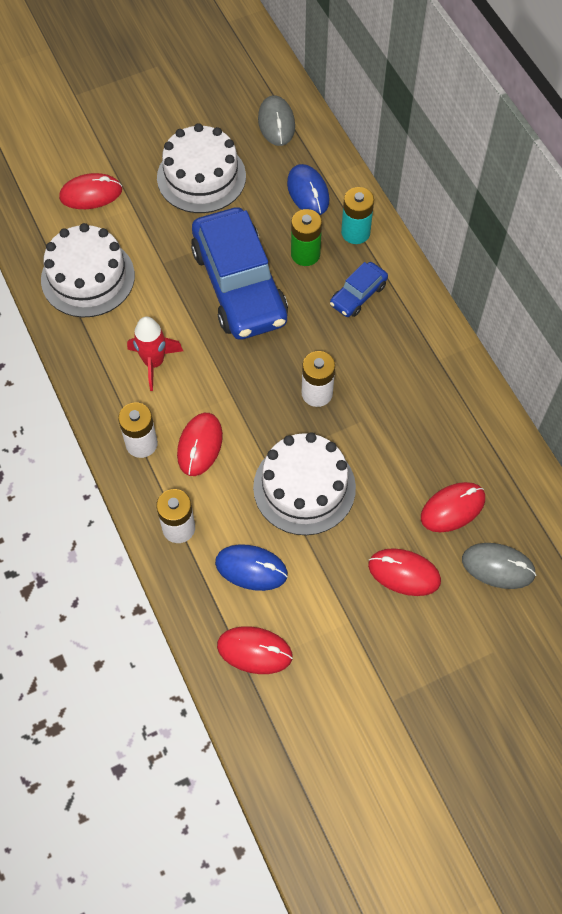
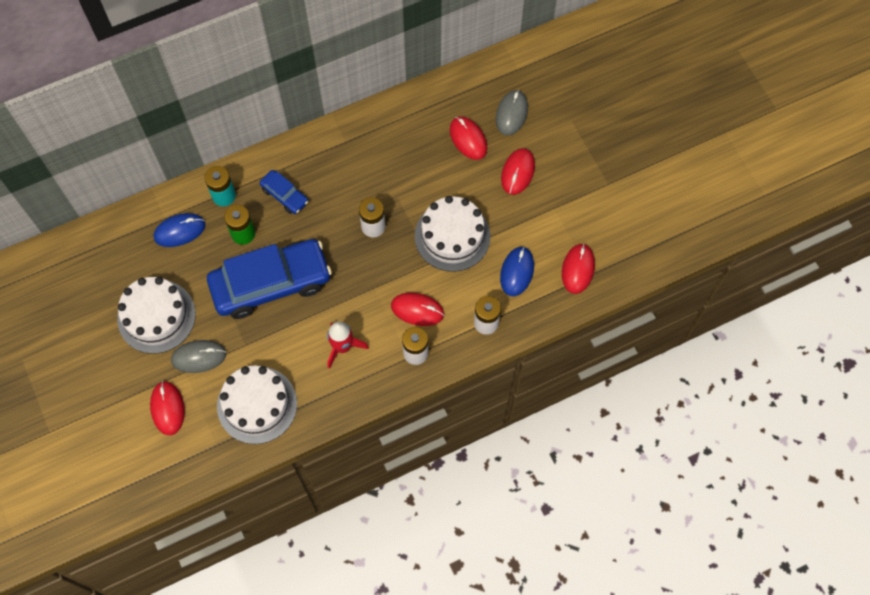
camera: 90 degrees left, 5 degrees up
(276, 123) = (102, 256): grey mouse -> grey mouse (199, 357)

